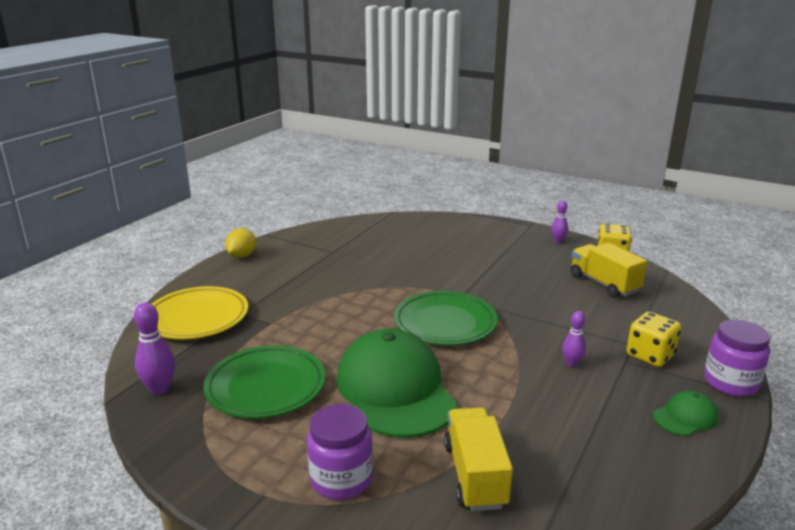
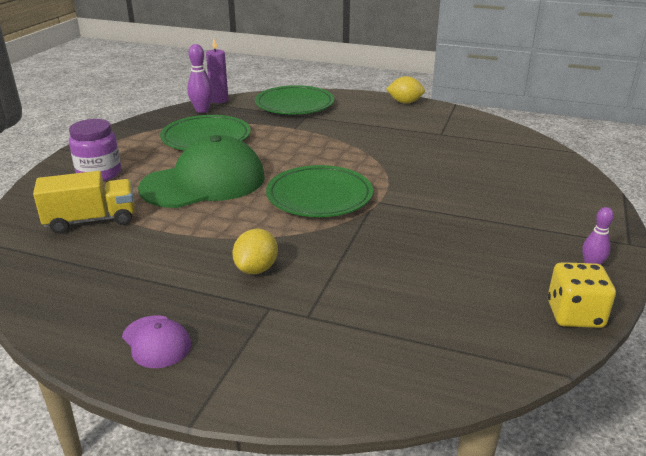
camera: 80 degrees right, 5 degrees up
(130, 373) = (219, 100): none -> purple candle
(197, 318) = (294, 105): yellow plate -> green plate
(571, 363) = (256, 269): purple bowling pin -> yellow lemon
(604, 284) = (470, 302): yellow truck -> none
(650, 355) = (284, 327): yellow dice -> none
(685, 417) = (156, 342): green cap -> purple cap
(730, 383) = (227, 393): purple jar -> none

